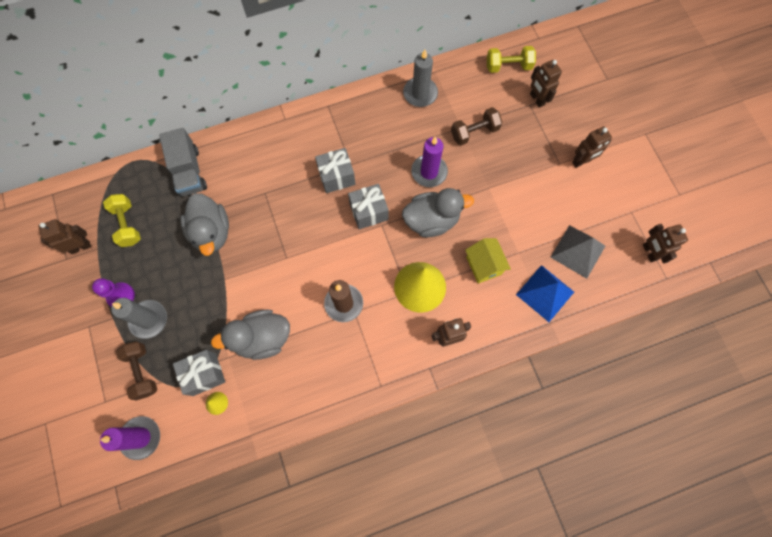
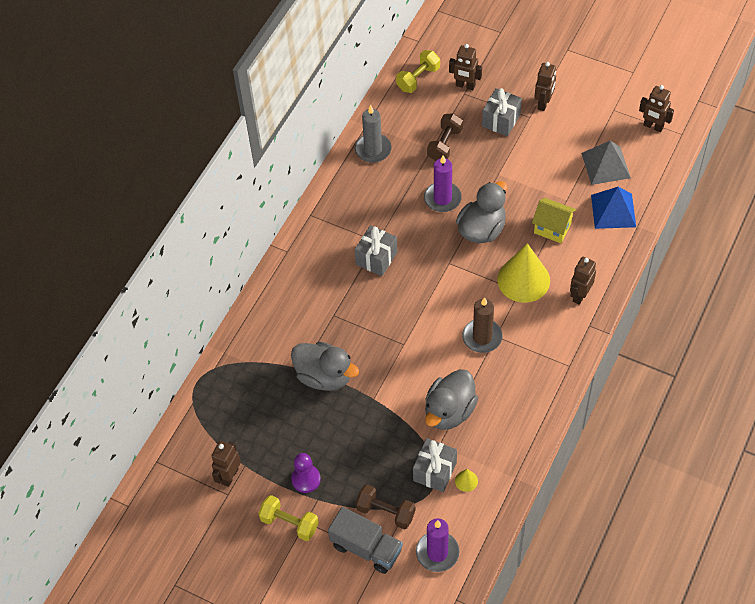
camera: 40 degrees left, 15 degrees down
(127, 224) = (249, 428): yellow dumbbell -> yellow dumbbell (289, 523)
(149, 319) = (348, 475): grey candle -> none
(189, 172) = (254, 351): grey truck -> grey truck (366, 548)
(369, 212) = (429, 262): grey gift -> grey gift (501, 120)

